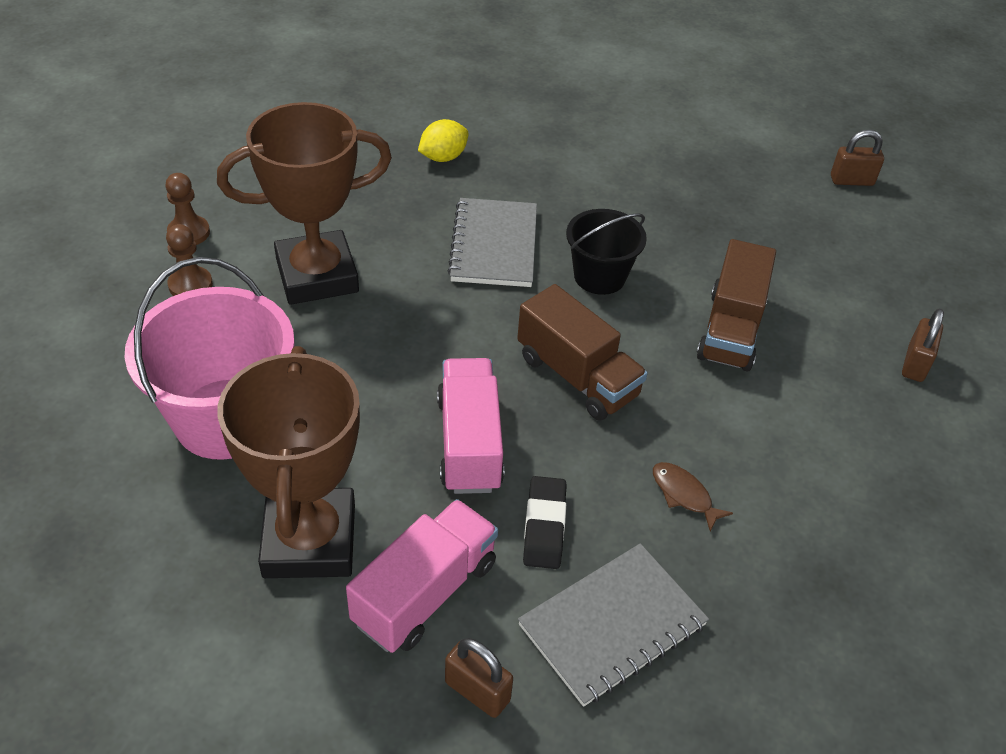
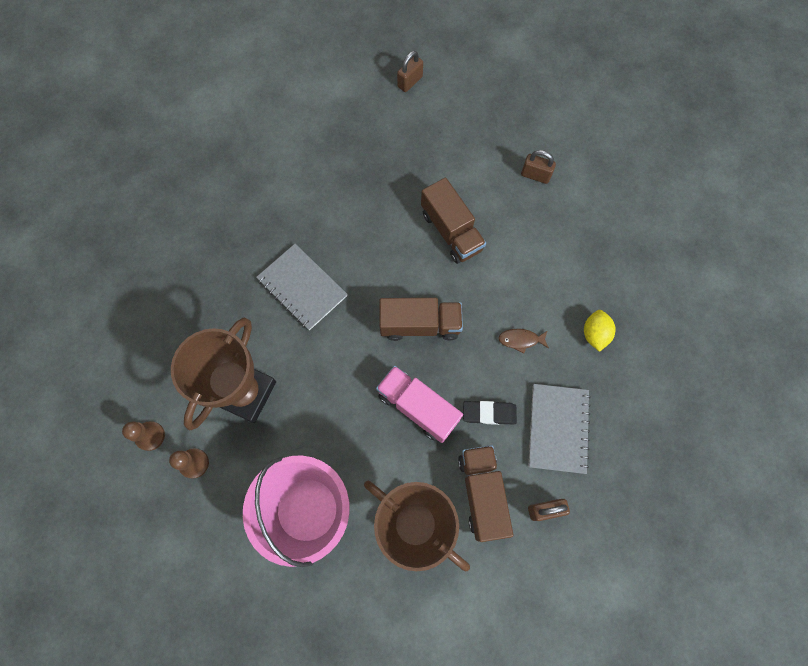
camera: 45 degrees left, 25 degrees up
(425, 593) = (482, 493): pink truck -> brown truck
(443, 157) = (212, 256): yellow lemon -> yellow lemon (594, 334)
(544, 526) = (489, 413): black eraser -> black eraser turned 45 degrees counterclockwise
(599, 276) = (368, 257): black bucket -> none
(915, 364) = (535, 175): brown padlock -> brown padlock turned 45 degrees counterclockwise

